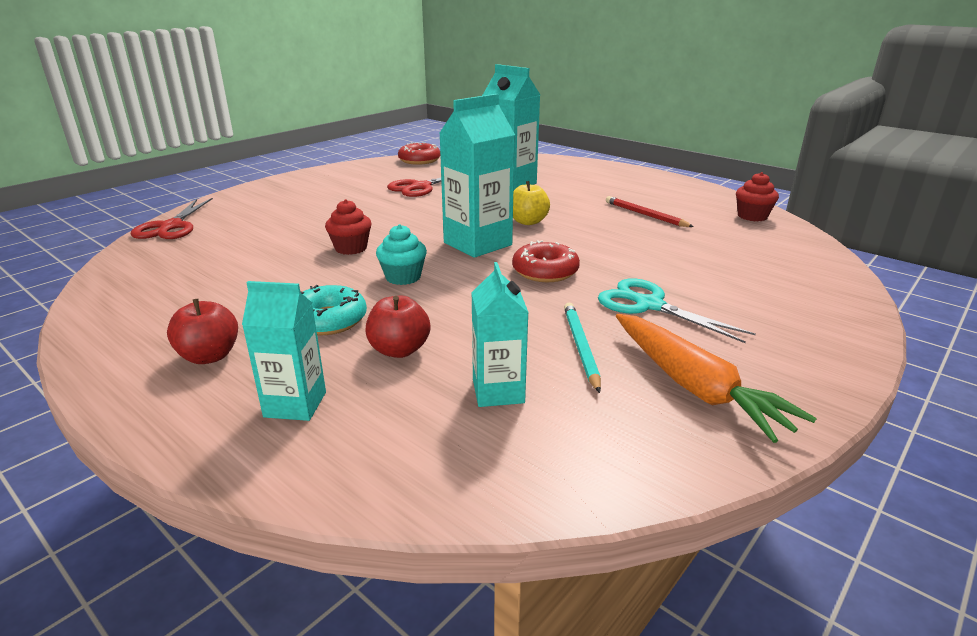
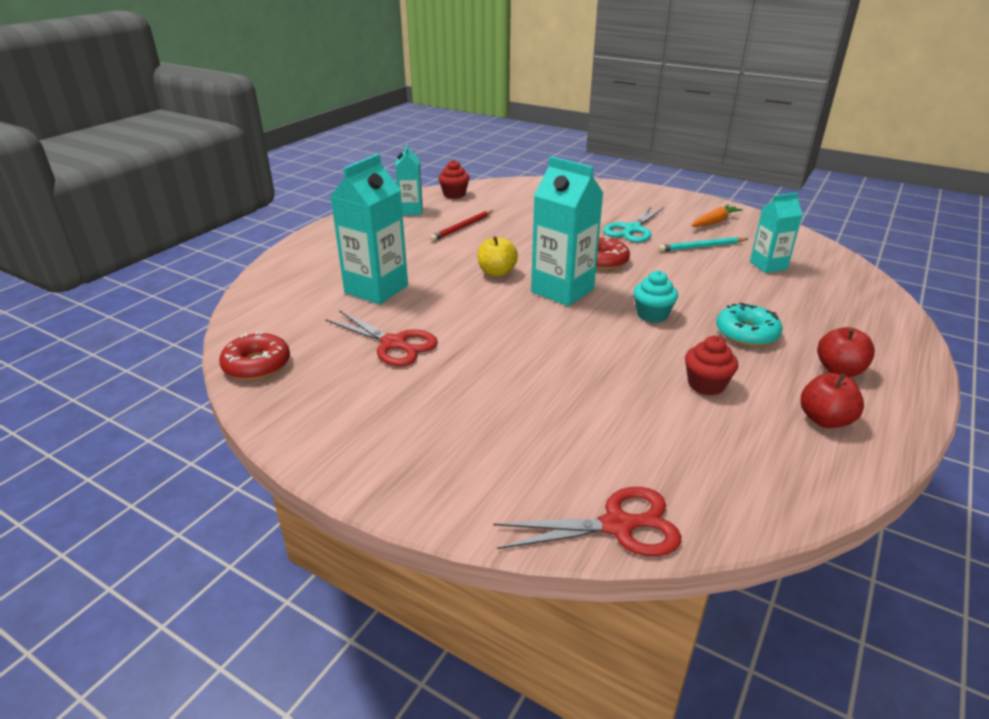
camera: 100 degrees left, 5 degrees up
(295, 404) = (845, 321): turquoise carton -> turquoise carton (411, 211)
(351, 248) = (608, 353): red cupcake -> red cupcake (706, 385)
(399, 350) = (757, 299): red apple -> red apple (824, 420)
(694, 386) = (714, 222): orange carrot -> orange carrot, size x0.62

